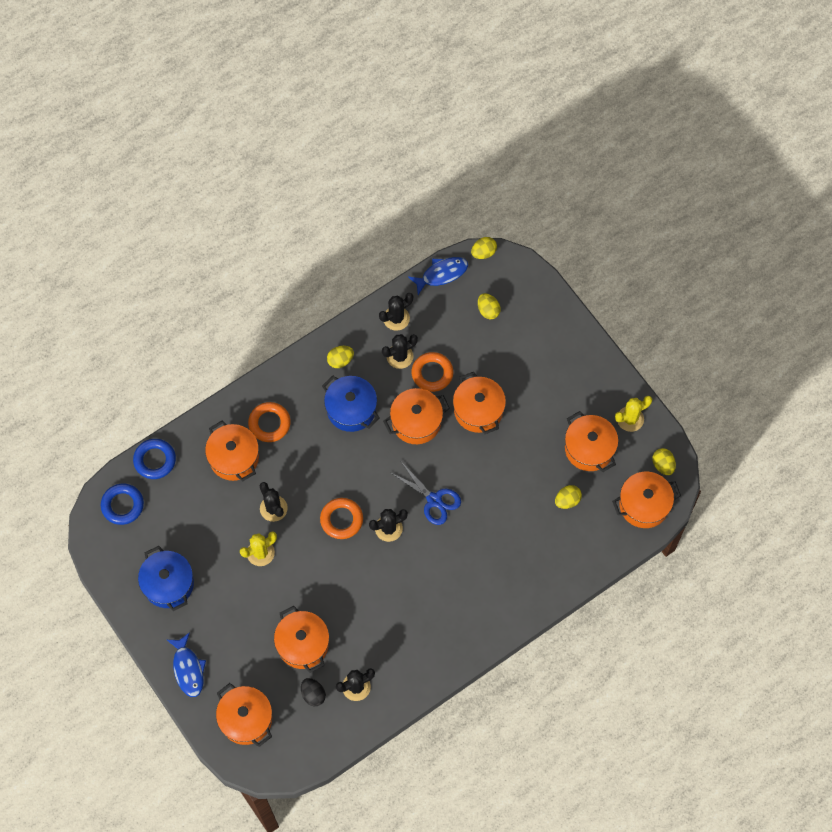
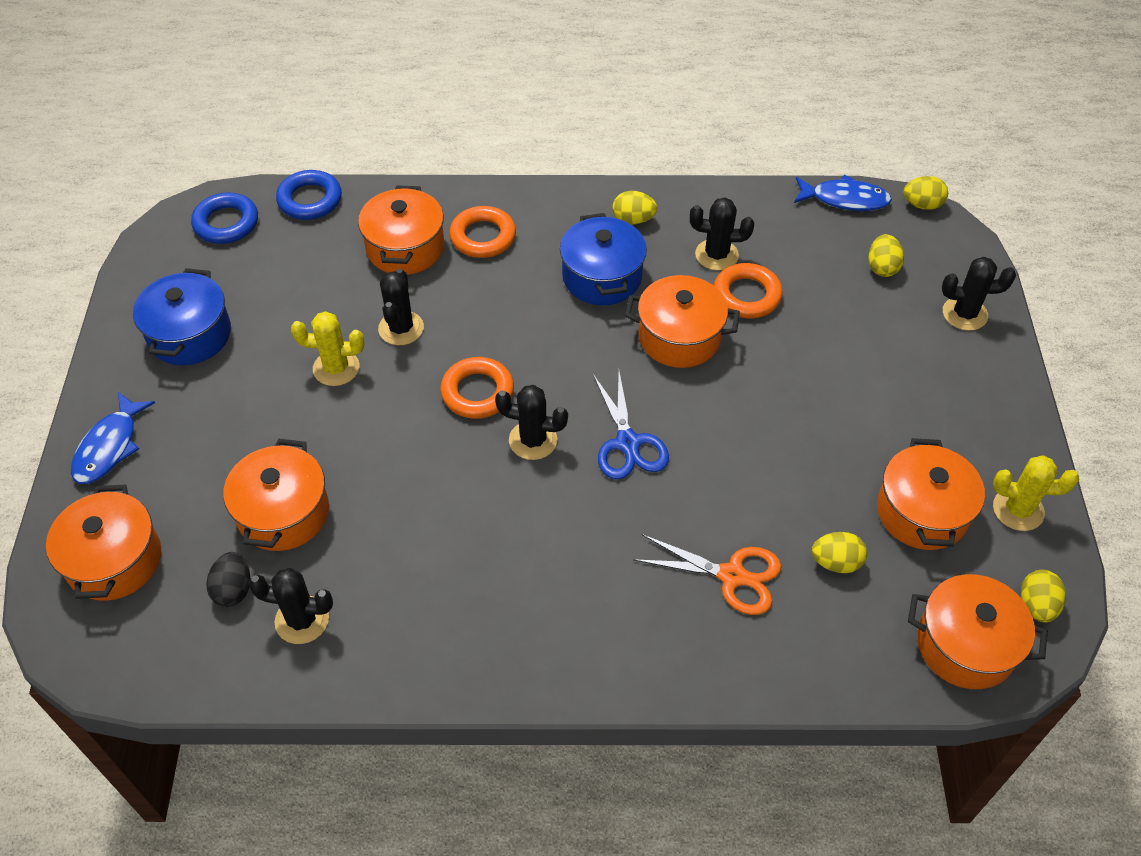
camera: 35 degrees right, 15 degrees down
(396, 318) = (745, 214): black cactus -> black cactus (964, 314)
(478, 410) = (781, 371): orange pot -> none
(527, 538) = (732, 576): none -> orange scissors

